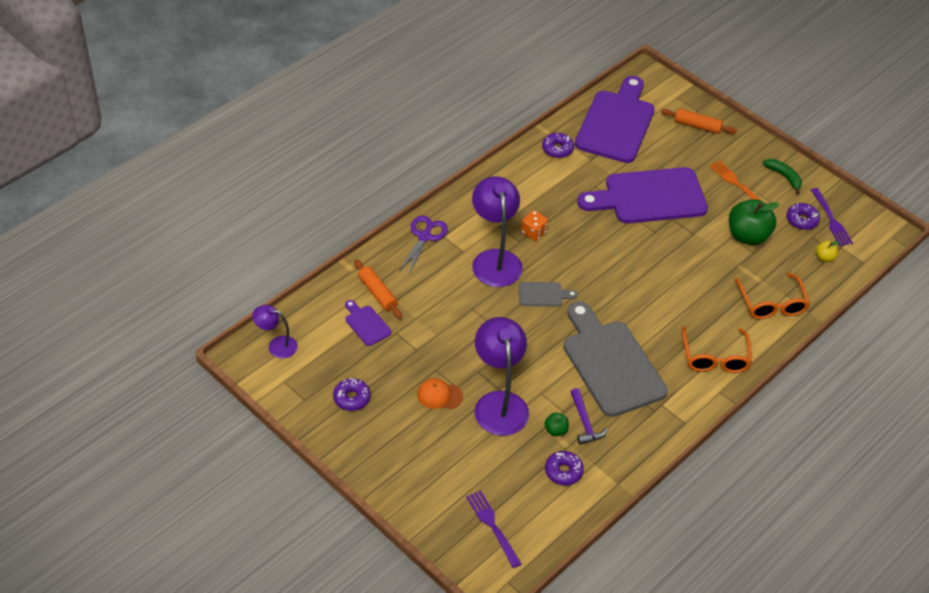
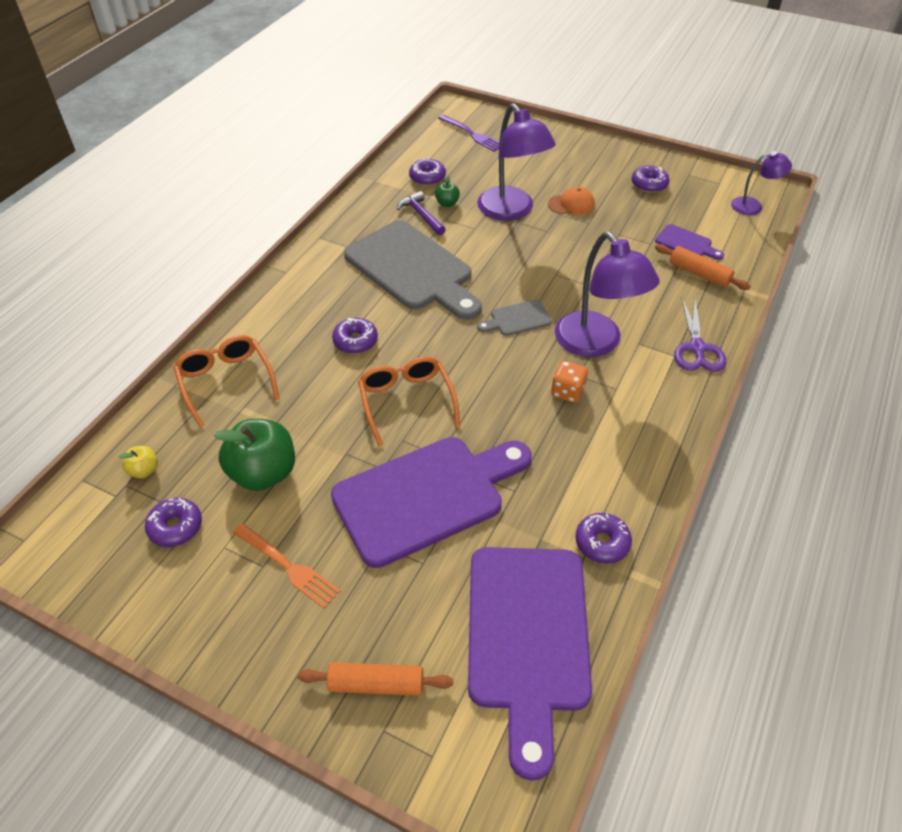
camera: 165 degrees right, 0 degrees up
(672, 310) = (355, 341): none -> purple donut
(715, 358) = (295, 302): orange glasses -> orange glasses (406, 401)
(784, 177) = (203, 609): green banana -> none
(831, 219) = (125, 543): purple fork -> none

